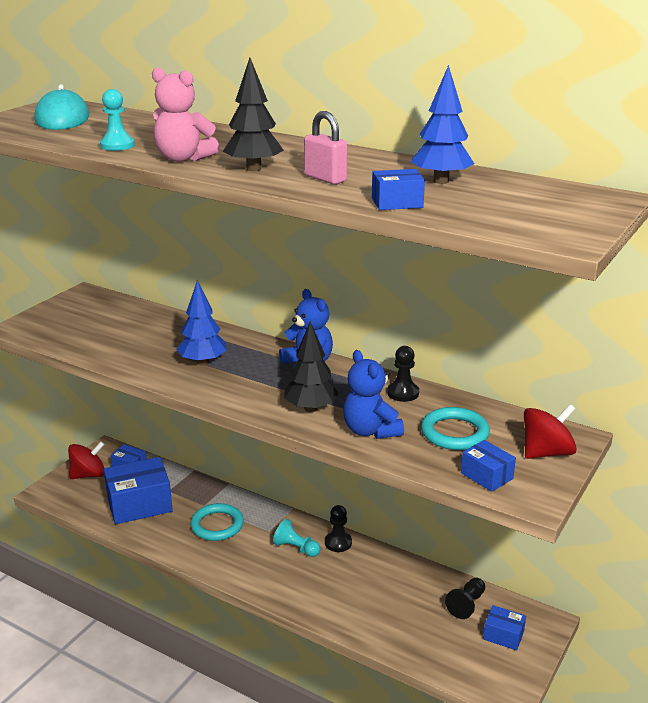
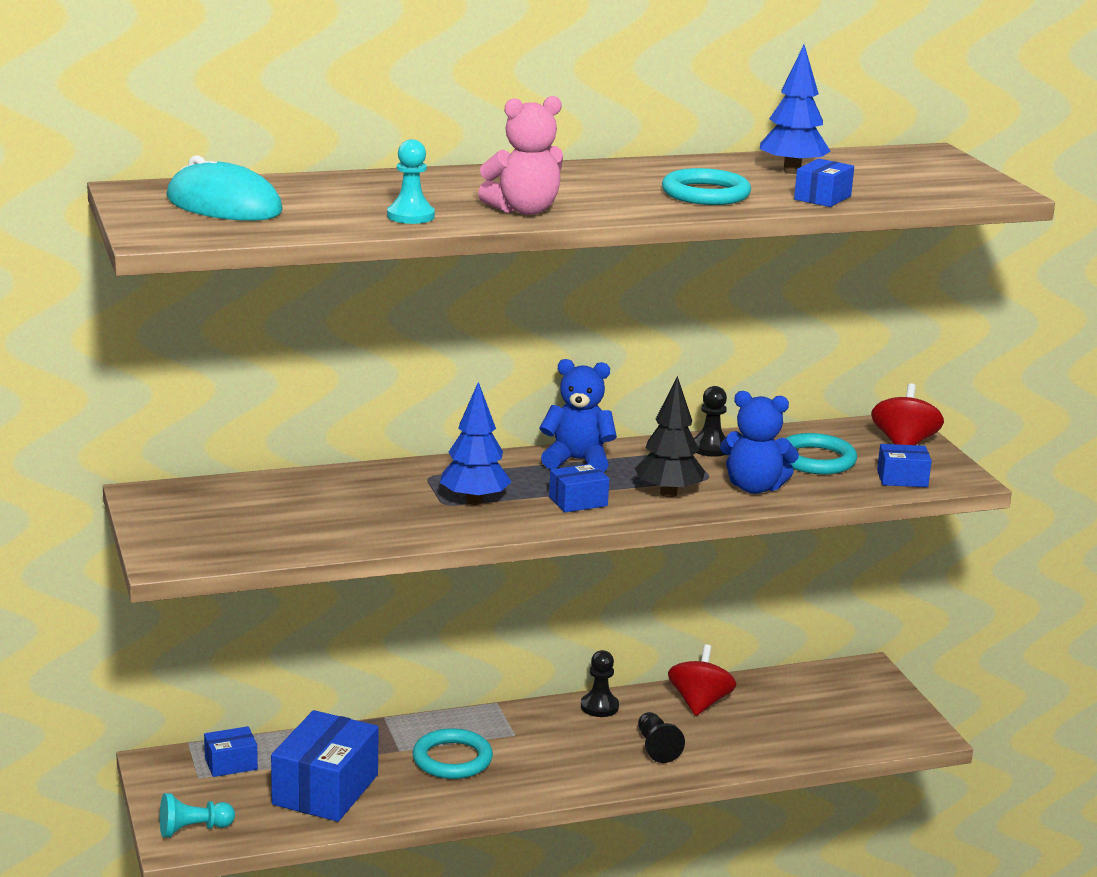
camera: 50 degrees left, 5 degrees down
(88, 475) = (195, 798): red spinning top -> red spinning top (699, 703)
(254, 169) = (620, 202): black tree -> none
(296, 548) = (570, 733): turquoise pawn -> turquoise pawn (193, 829)
(325, 178) = (705, 194): pink padlock -> turquoise ring
(466, 604) = (792, 691): black pawn -> black pawn (656, 747)
(503, 635) = (856, 697): blue box -> blue box (578, 501)

